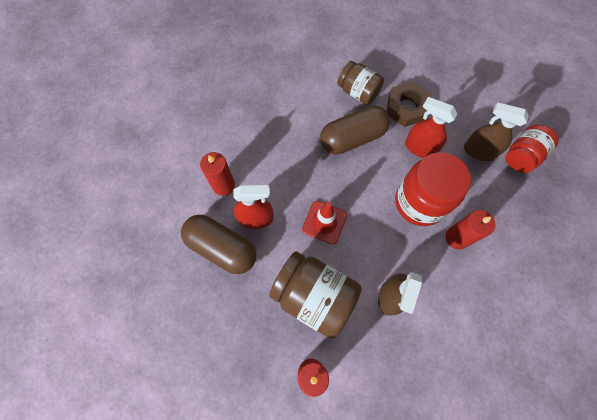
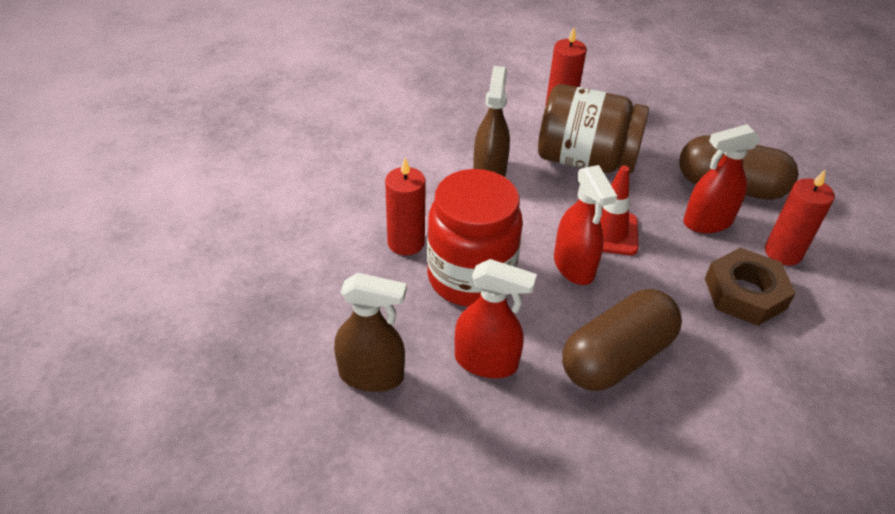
camera: 165 degrees right, 25 degrees down
(355, 199) = (574, 266): none -> red spray bottle
(358, 92) = (643, 454): brown jar -> none
(406, 108) = (531, 438): brown nut -> brown nut (745, 293)
(521, 156) = (287, 381): red jar -> none

